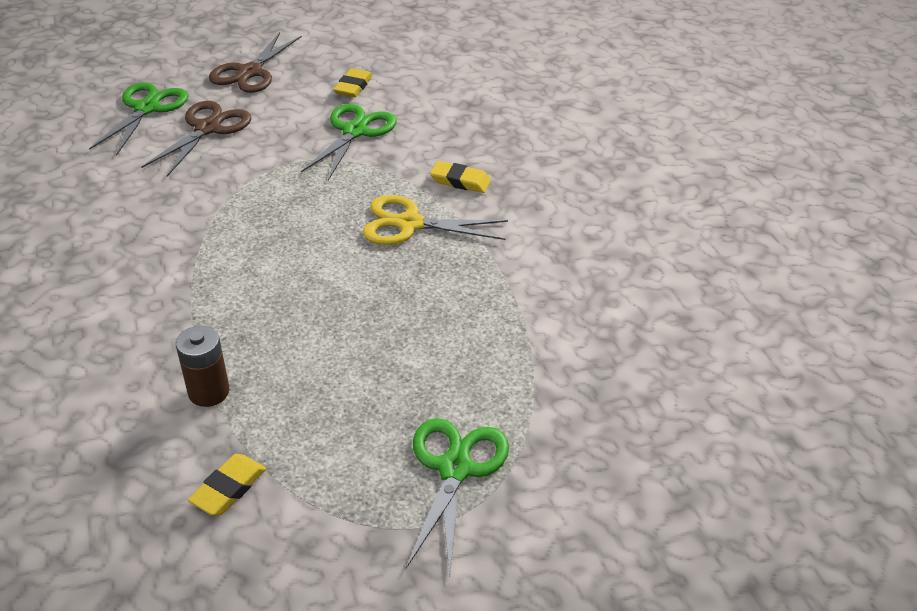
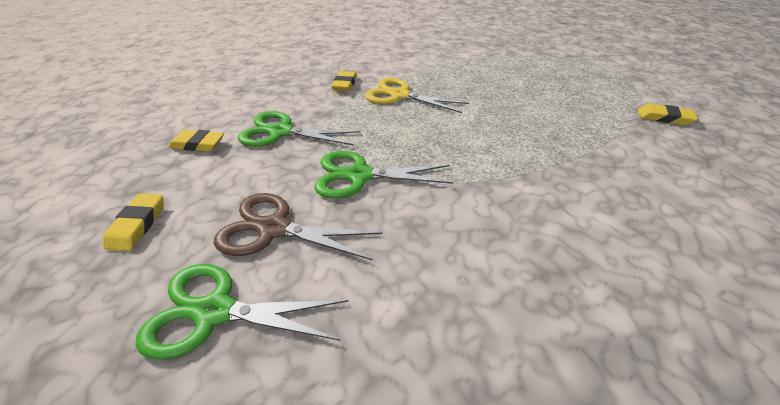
camera: 100 degrees left, 0 degrees up
(209, 392) = (612, 139): brown battery -> none
(250, 72) = (137, 225): brown scissors -> yellow eraser
(409, 224) = (399, 95): yellow scissors -> yellow scissors turned 120 degrees clockwise
(455, 468) = (575, 66): green scissors -> green scissors (359, 176)

